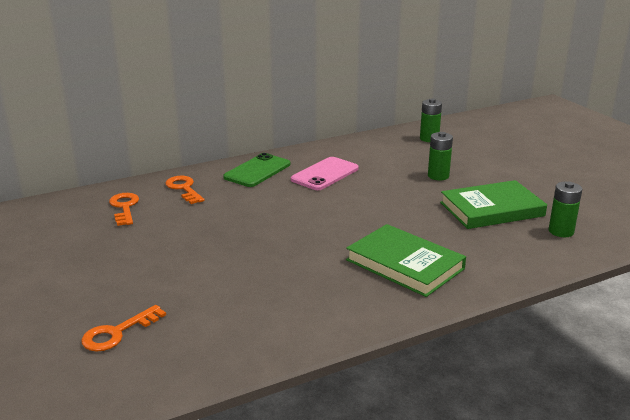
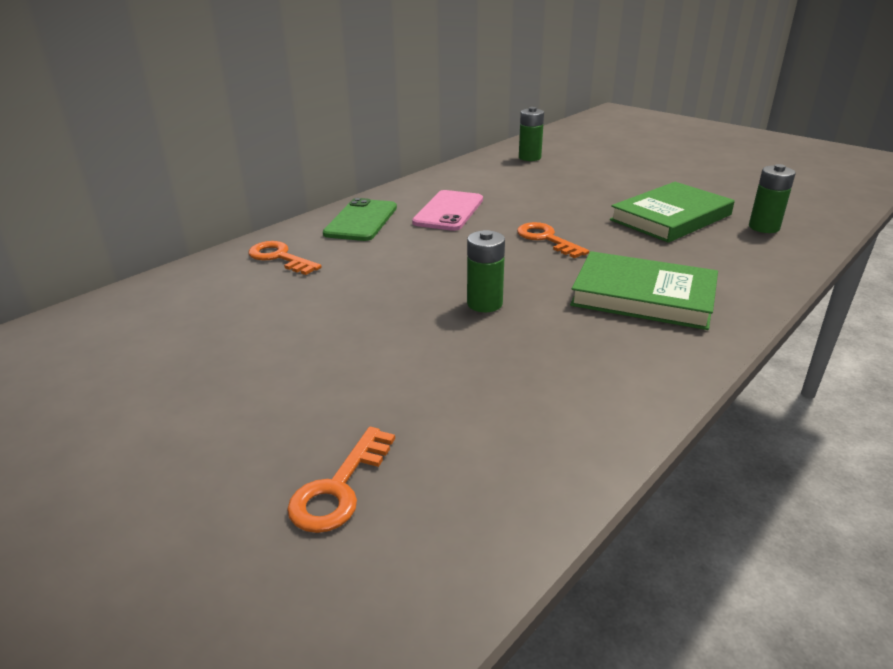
camera: 20 degrees left, 5 degrees up
(124, 207) = (210, 297): orange key -> orange key (546, 239)
(438, 176) = (578, 193): green battery -> green battery (484, 304)

